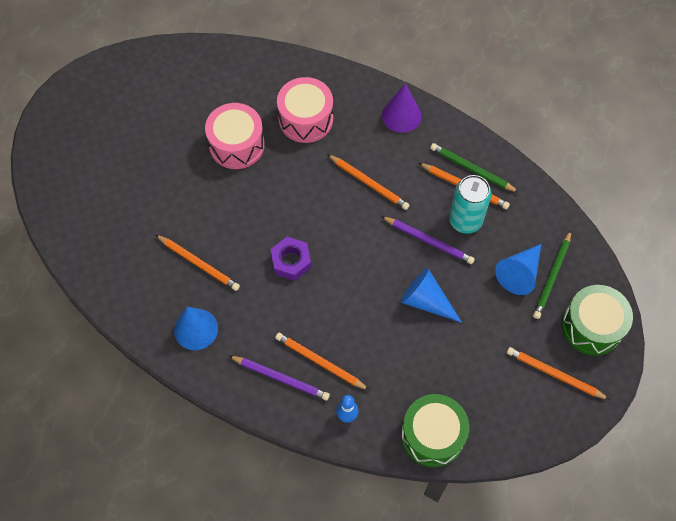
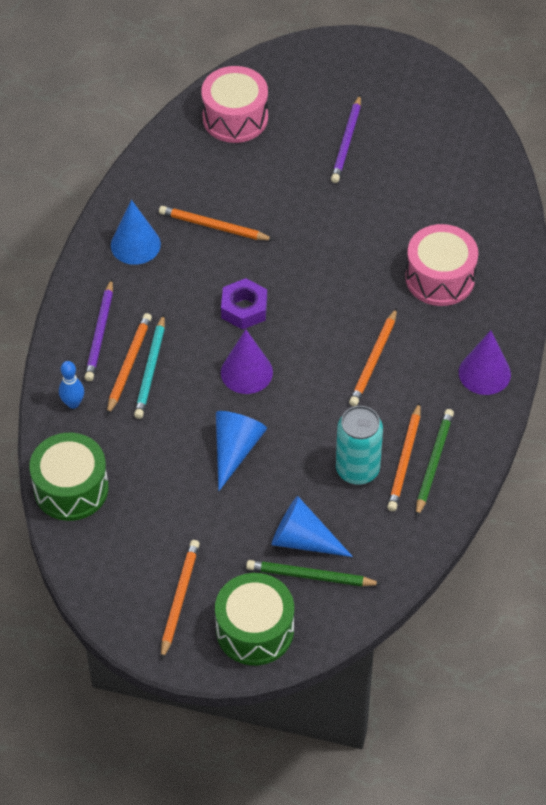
camera: 75 degrees right, 10 degrees down
(198, 264) = (214, 226): orange pencil -> orange pencil turned 90 degrees clockwise
(237, 145) = (378, 221): pink drum -> pink drum (235, 118)
(330, 346) = (150, 369): none -> turquoise pencil
(354, 275) = (246, 372): none -> purple cone
(428, 241) = (315, 437): purple pencil -> purple pencil (346, 142)

